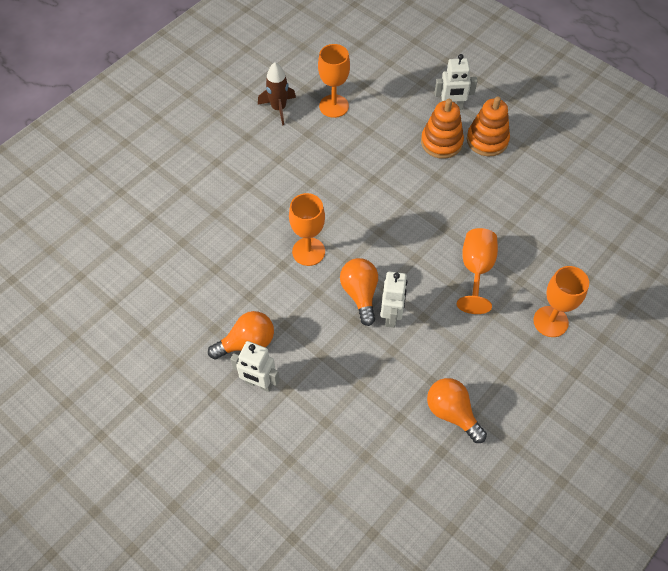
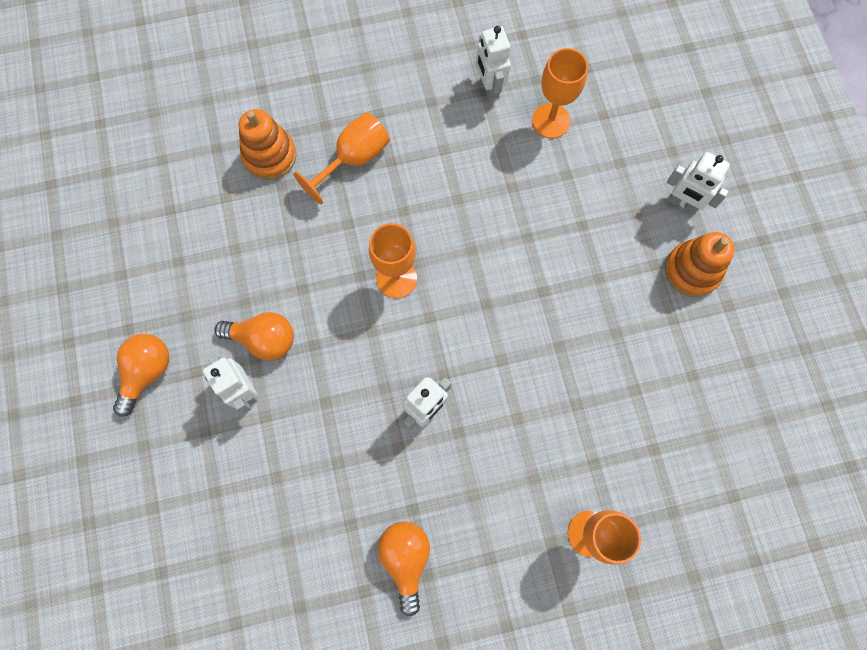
camera: 35 degrees right, 15 degrees up
(278, 108) = (489, 87): brown rocket -> white robot
(360, 294) = (413, 362): orange light bulb -> orange light bulb (147, 372)
(441, 142) = (637, 240): orange stacking toy -> orange stacking toy (270, 156)
(476, 270) = (555, 418): orange goblet -> orange goblet (354, 159)

